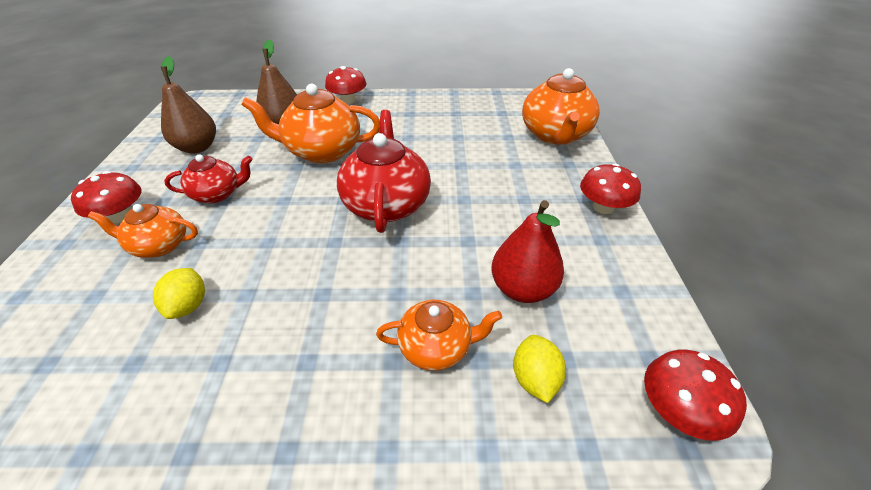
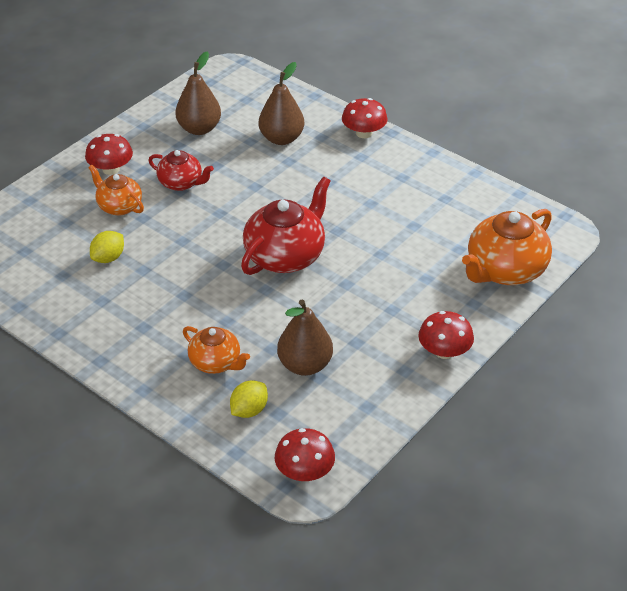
camera: 40 degrees right, 0 degrees up
(322, 151) = (287, 181): orange teapot -> none
(522, 289) = (305, 365): red pear -> brown pear

